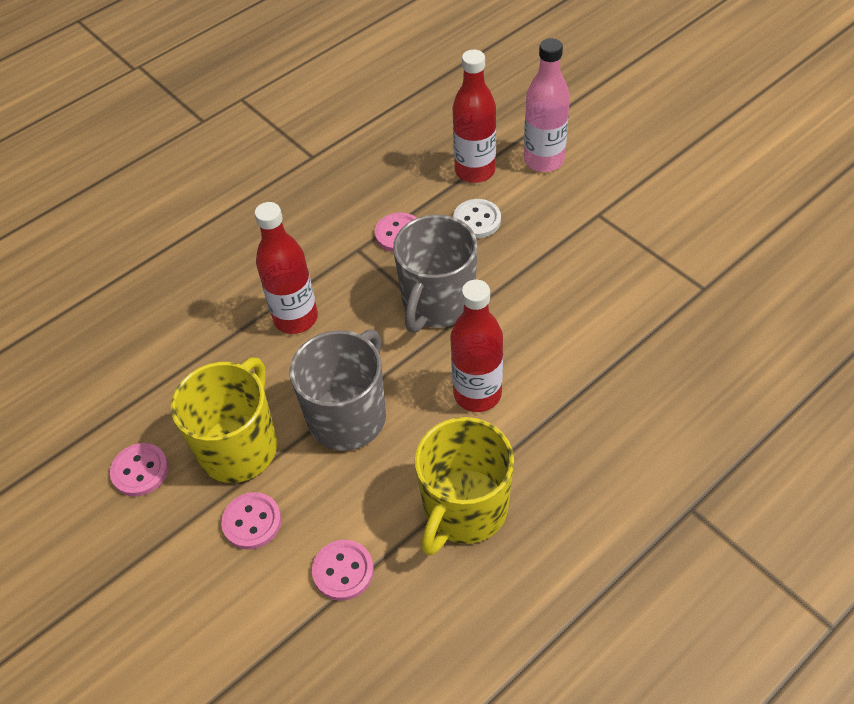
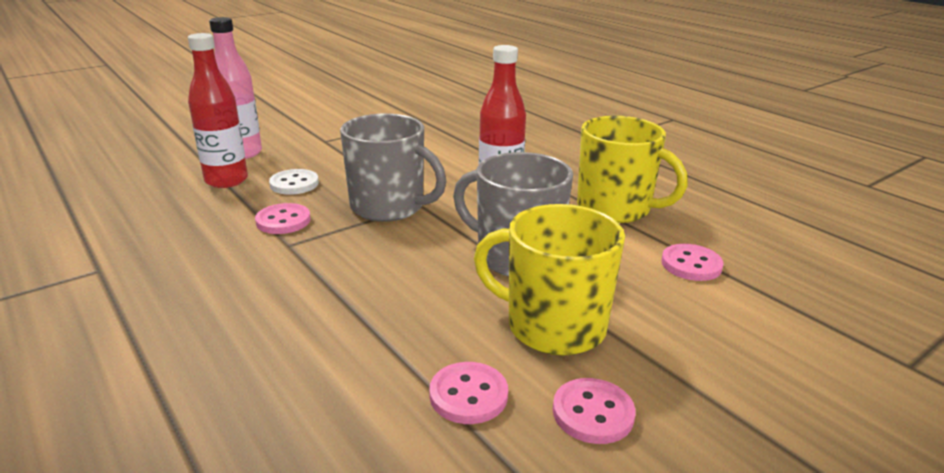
camera: 90 degrees left, 25 degrees down
(252, 522) = (651, 317): pink button -> pink button (468, 395)
(296, 318) = (372, 286): red bottle -> none

